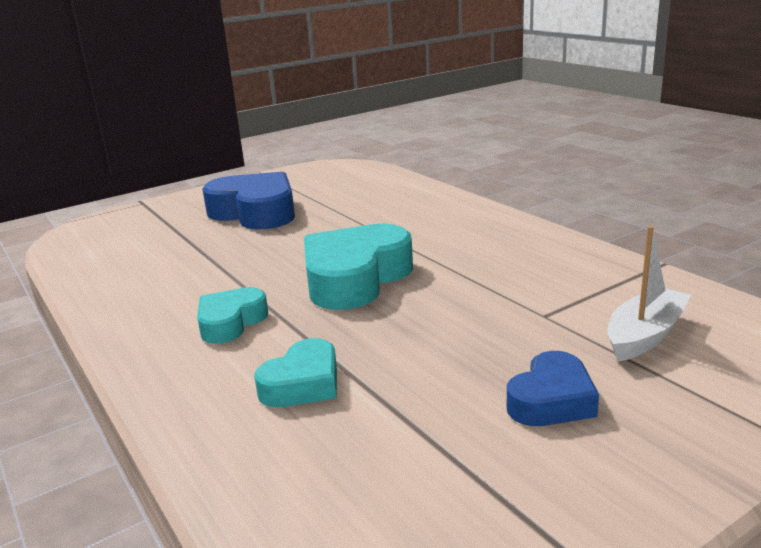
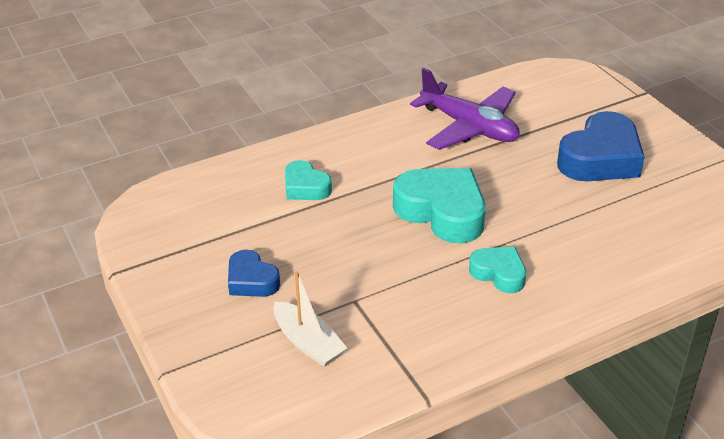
camera: 95 degrees right, 15 degrees up
(173, 276) = (469, 127): none -> purple plane
(231, 322) = (389, 157): turquoise heart -> turquoise heart (499, 273)

